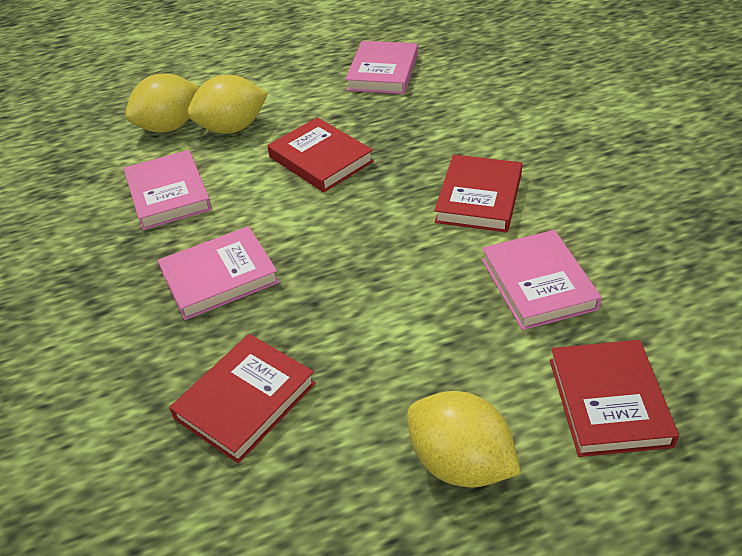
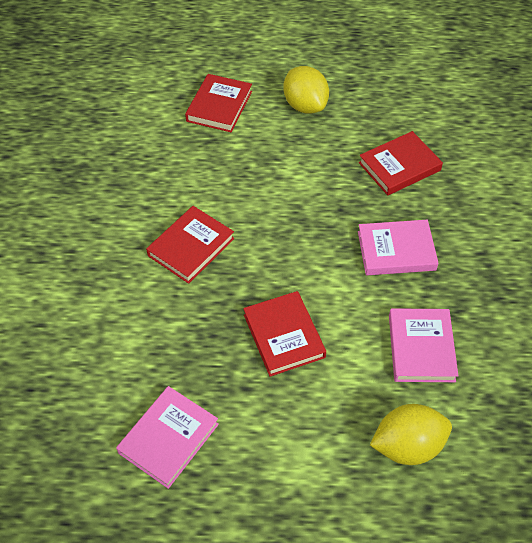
camera: 160 degrees left, 10 degrees up
(232, 128) = (347, 414): yellow lemon -> none
(538, 284) = (203, 173): pink book -> none

